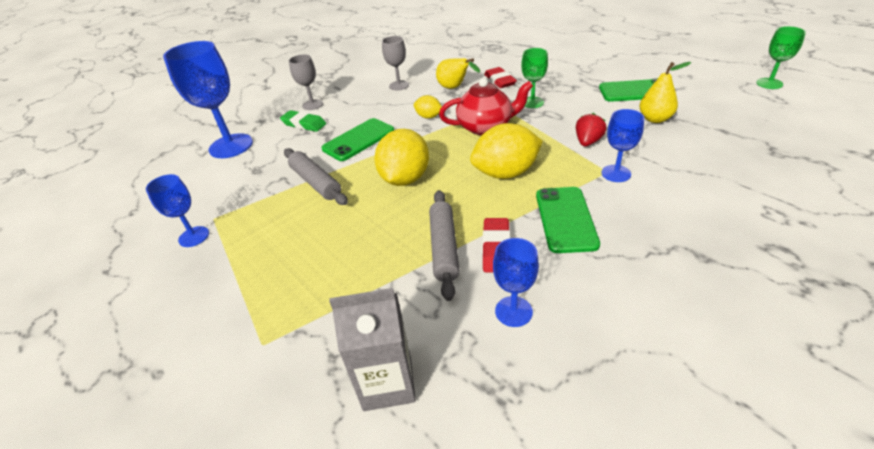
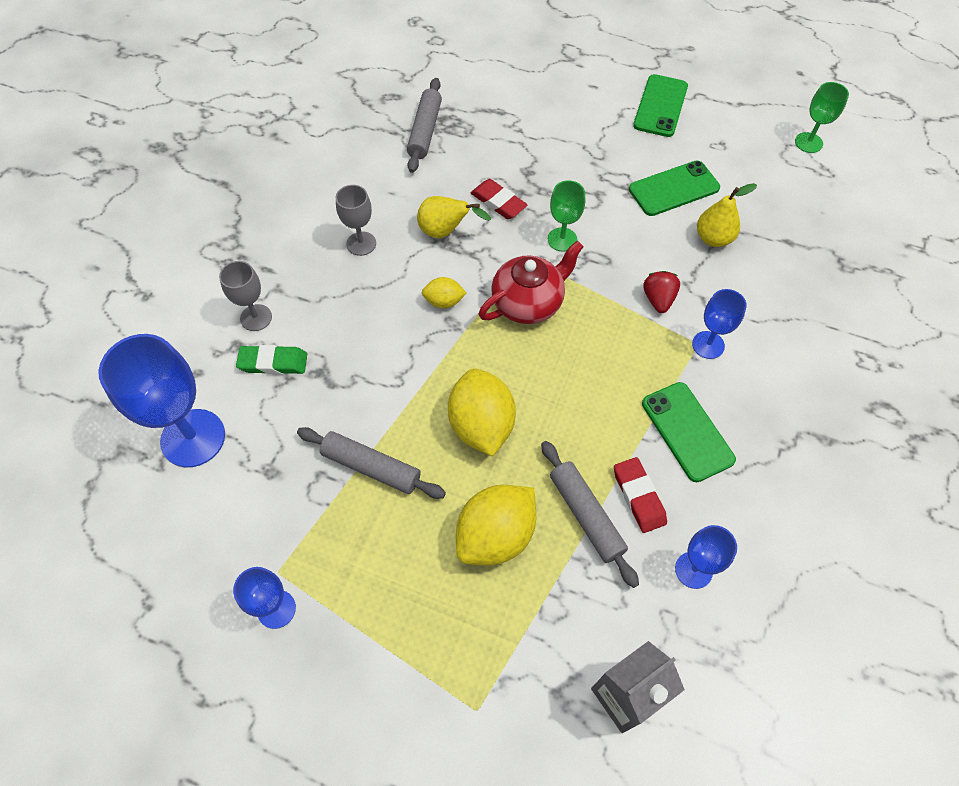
camera: 30 degrees left, 20 degrees up
(358, 140) = (376, 372): green phone -> green phone (660, 106)
(475, 48) = (425, 131): none -> grey rolling pin
(505, 173) = (593, 379): yellow lemon -> yellow lemon (496, 535)

